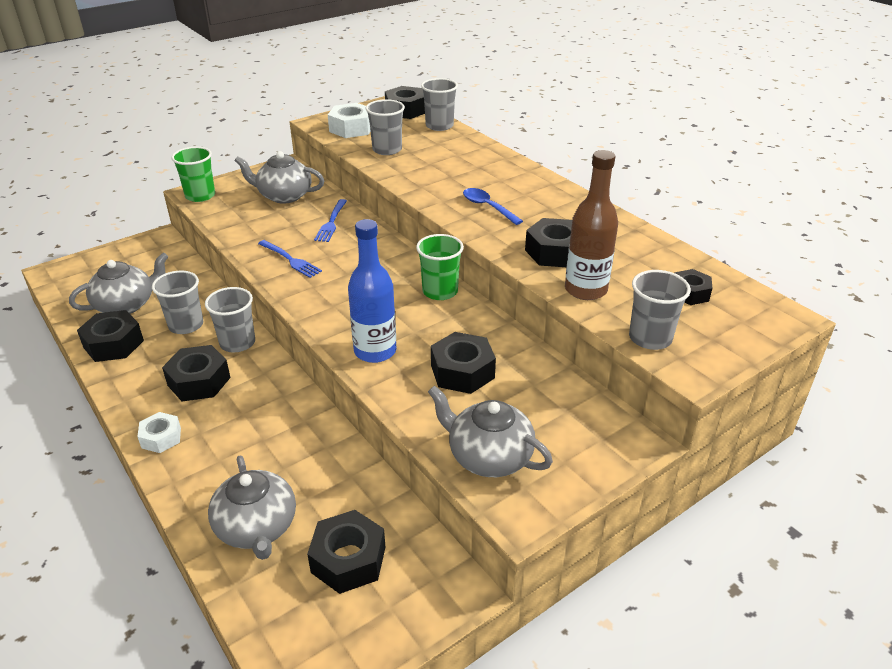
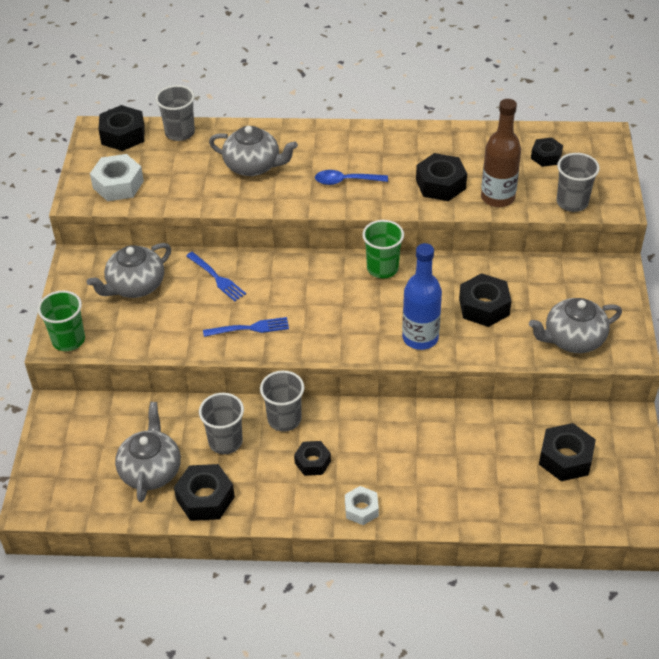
camera: 50 degrees left, 10 degrees up
(199, 381) = (312, 462): black nut -> black nut, size x0.63
(257, 527) = (501, 491): grey teapot -> grey teapot (253, 166)
(387, 150) = (187, 184): grey cup -> none

